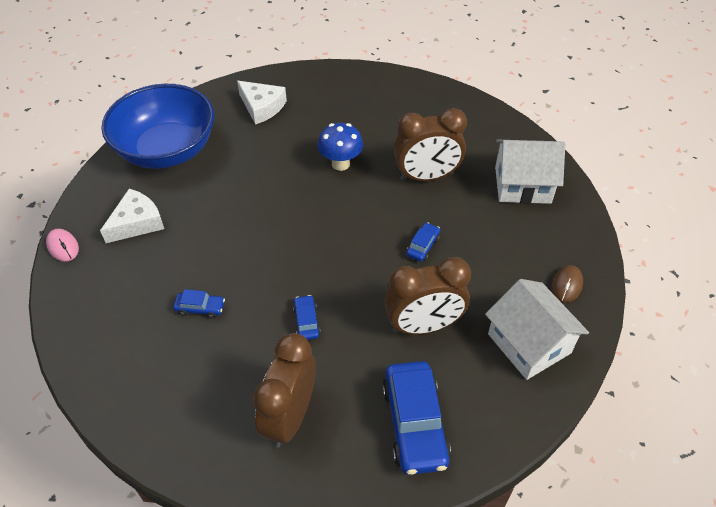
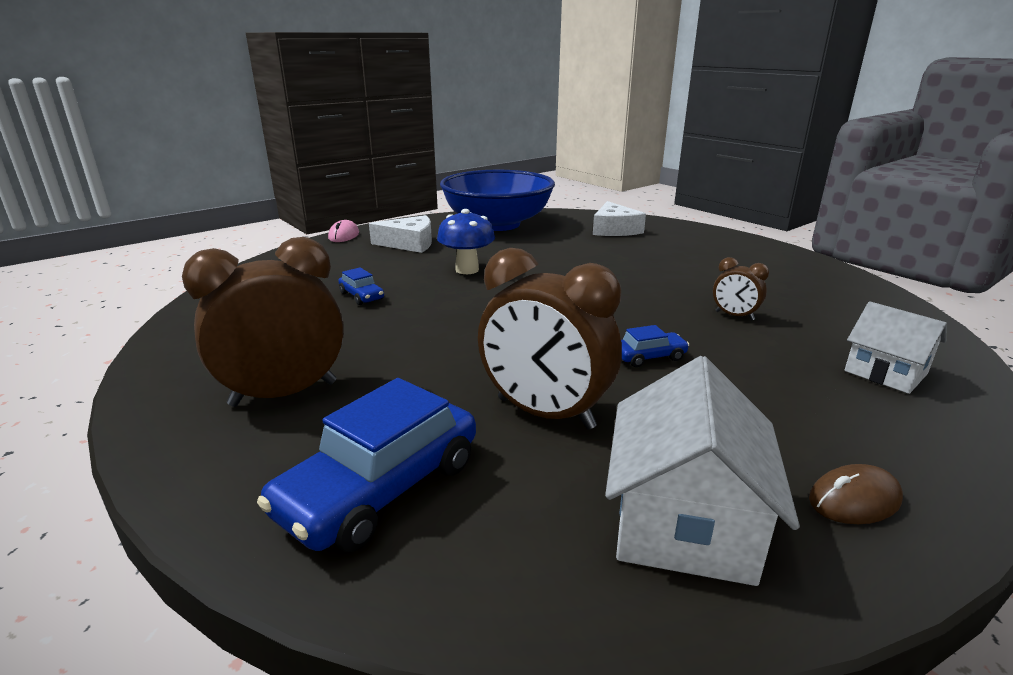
camera: 45 degrees right, 25 degrees down
(306, 321) = (426, 344): blue car -> none
(340, 164) = (640, 276): blue mushroom -> blue mushroom (467, 270)
(426, 176) = (734, 316): brown clock -> brown clock, size x0.48
(522, 185) = (885, 372): white house -> white house, size x0.64

